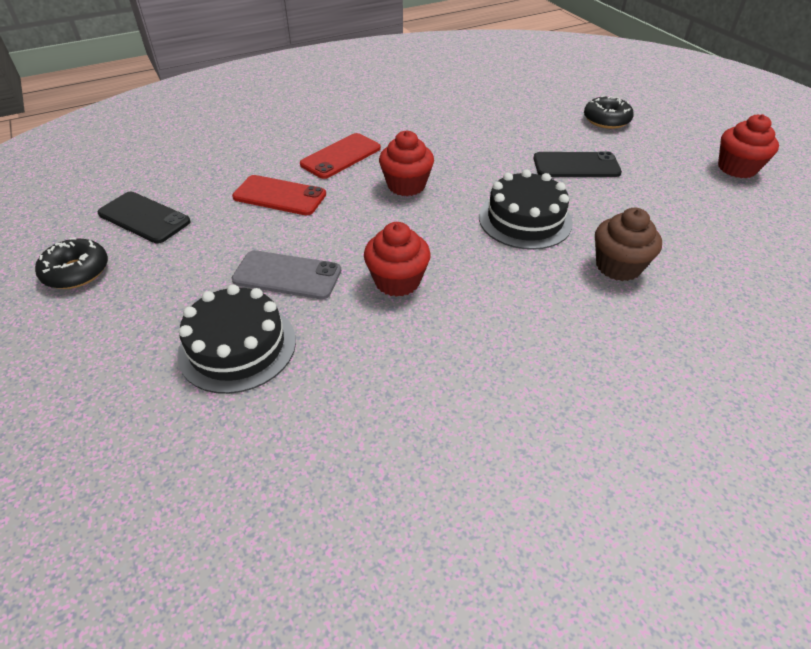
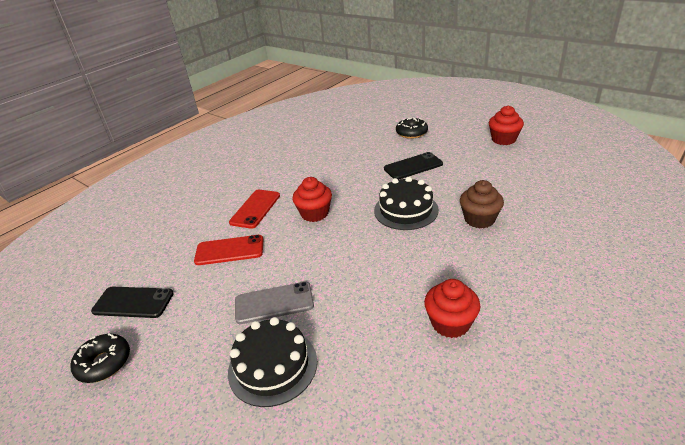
camera: 20 degrees left, 10 degrees down
(397, 281) = (352, 278): red cupcake -> red cupcake (450, 323)

